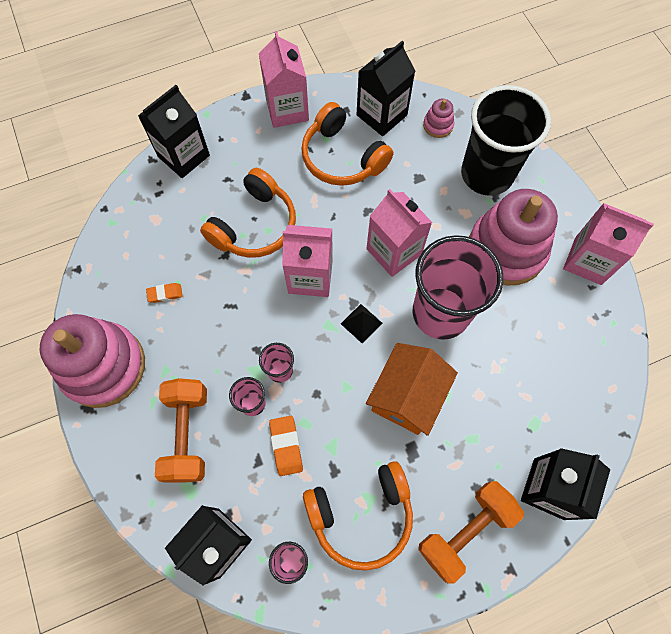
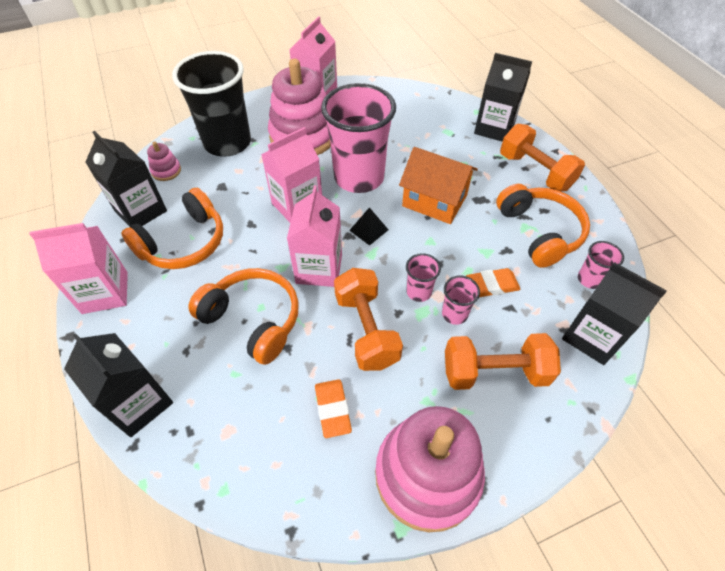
camera: 90 degrees left, 15 degrees down
(165, 294) = (332, 409): orange eraser -> orange eraser, size x1.52
(239, 320) = (366, 330): none -> orange dumbbell

